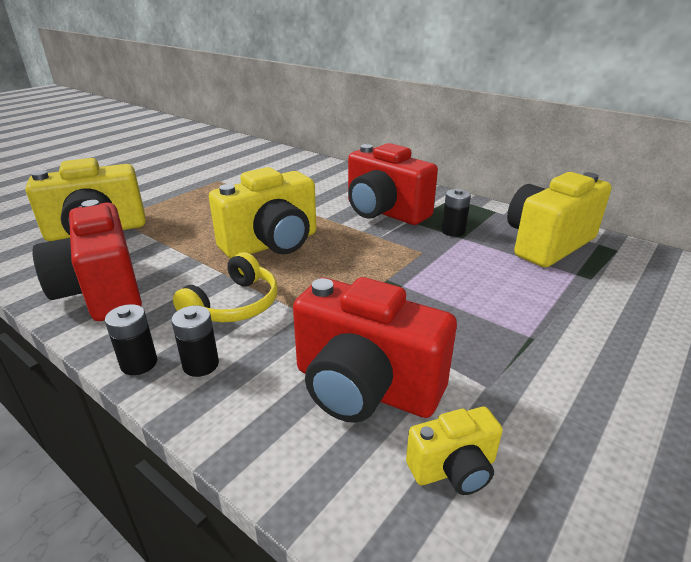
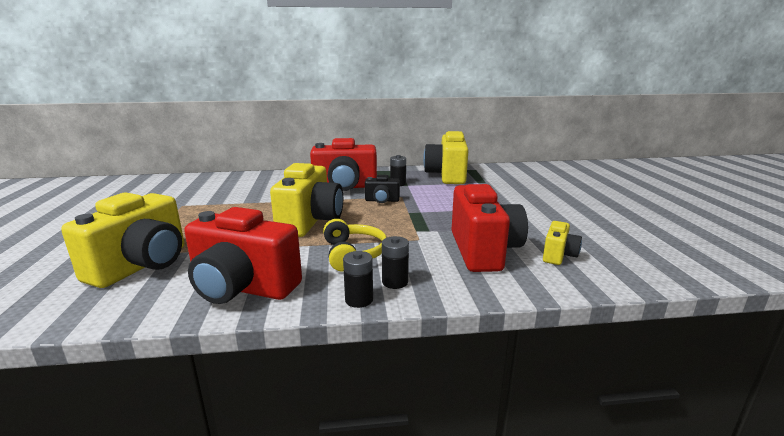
camera: 45 degrees left, 10 degrees down
(364, 388) = (483, 251): red camera -> red camera turned 75 degrees counterclockwise
(389, 248) = (382, 200): none -> black camera

